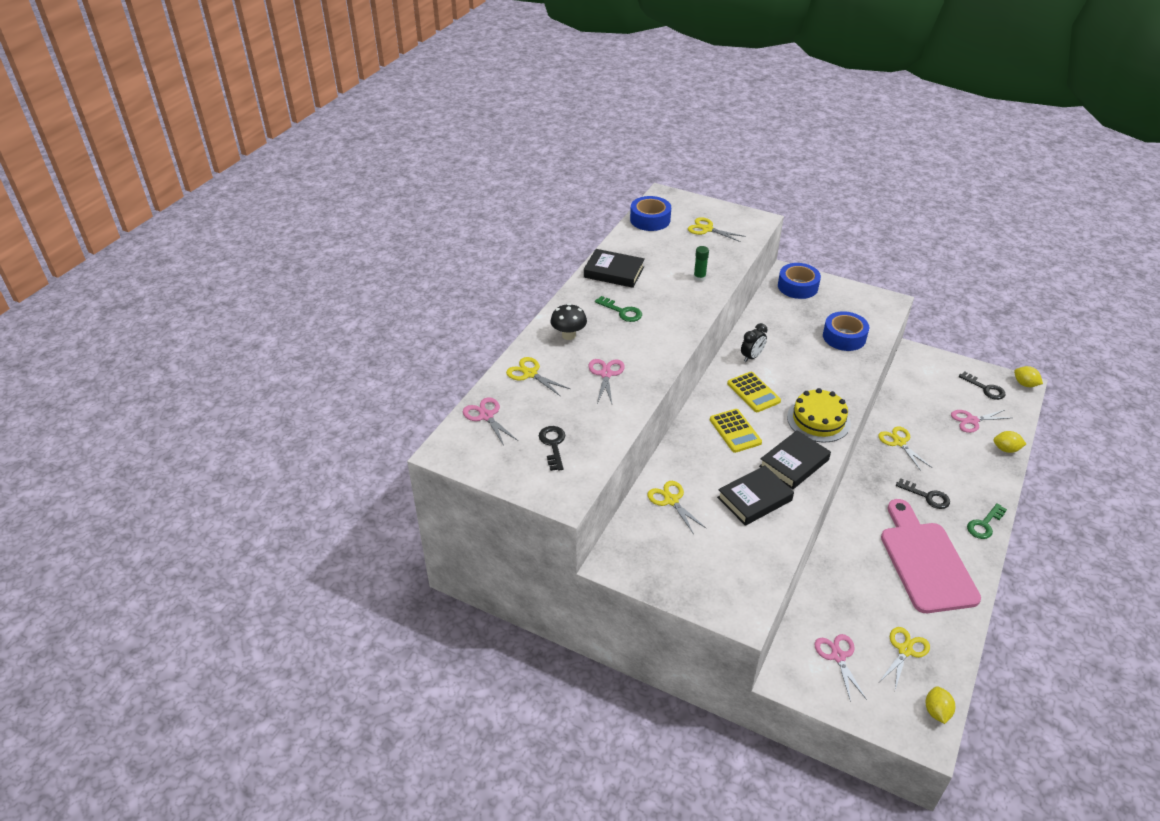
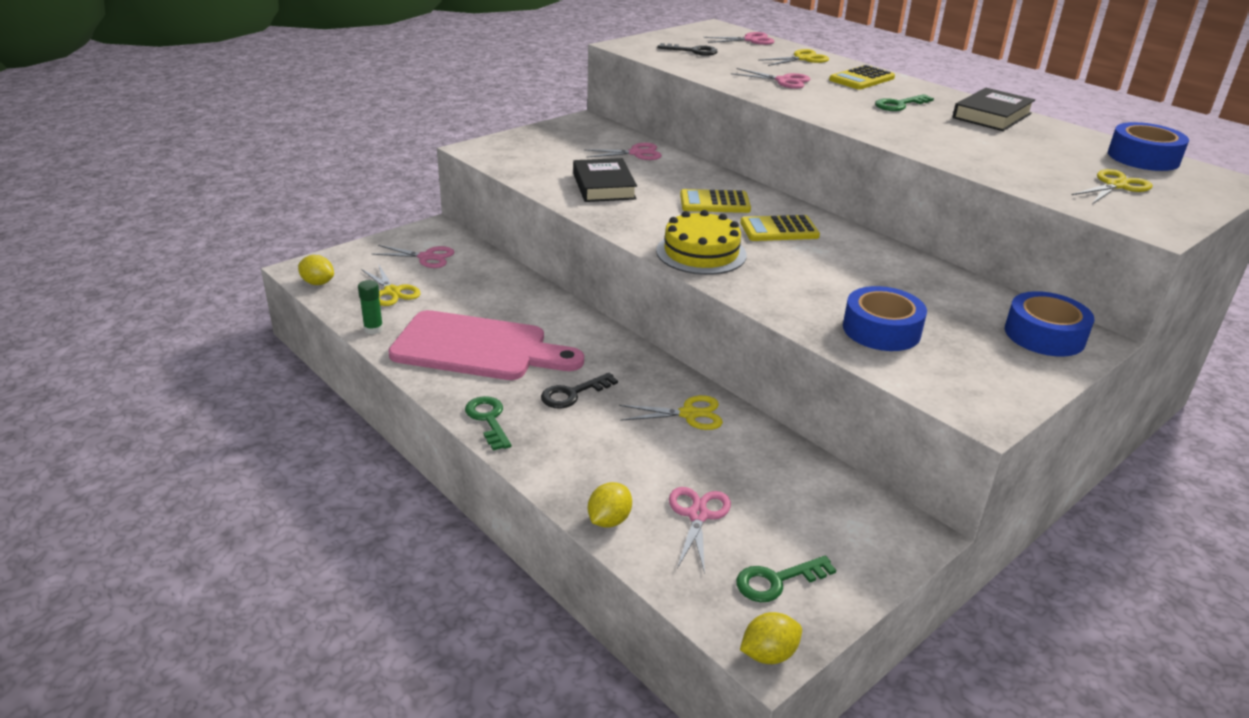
camera: 110 degrees right, 10 degrees down
(568, 335) = (862, 79): black mushroom -> yellow calculator
(671, 500) = (636, 153): yellow scissors -> pink scissors
(699, 277) = (969, 153): green glue stick -> green glue stick (373, 329)
(751, 357) = (855, 248): black clock -> none
(794, 463) = (638, 218): black book -> none
(985, 388) = (776, 581): black key -> green key

